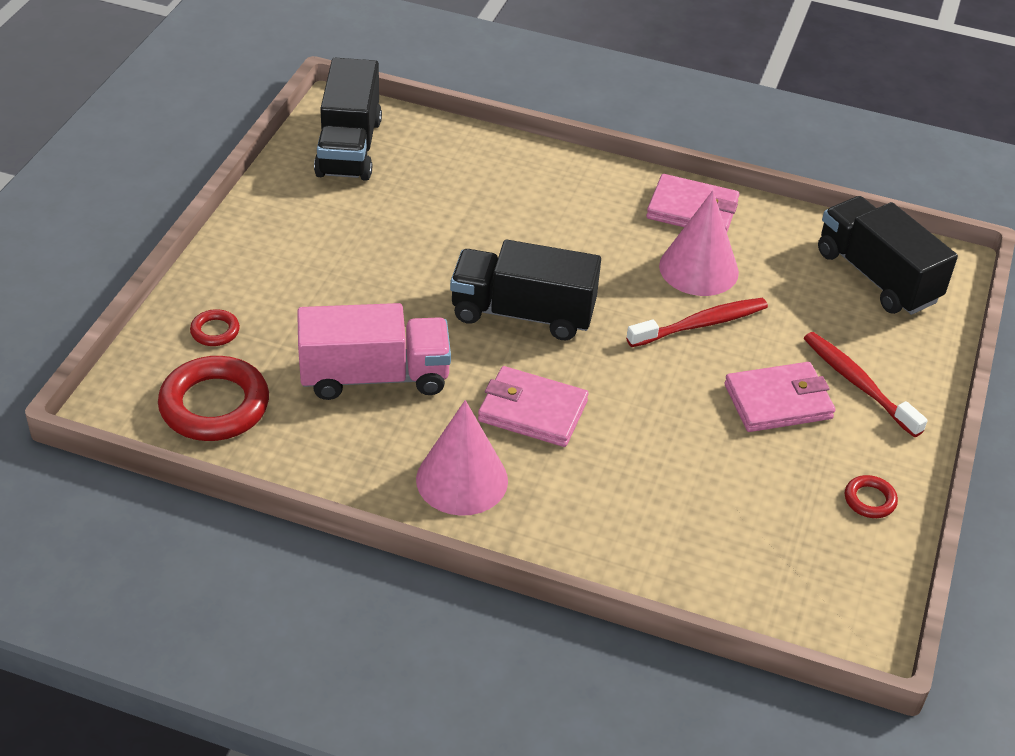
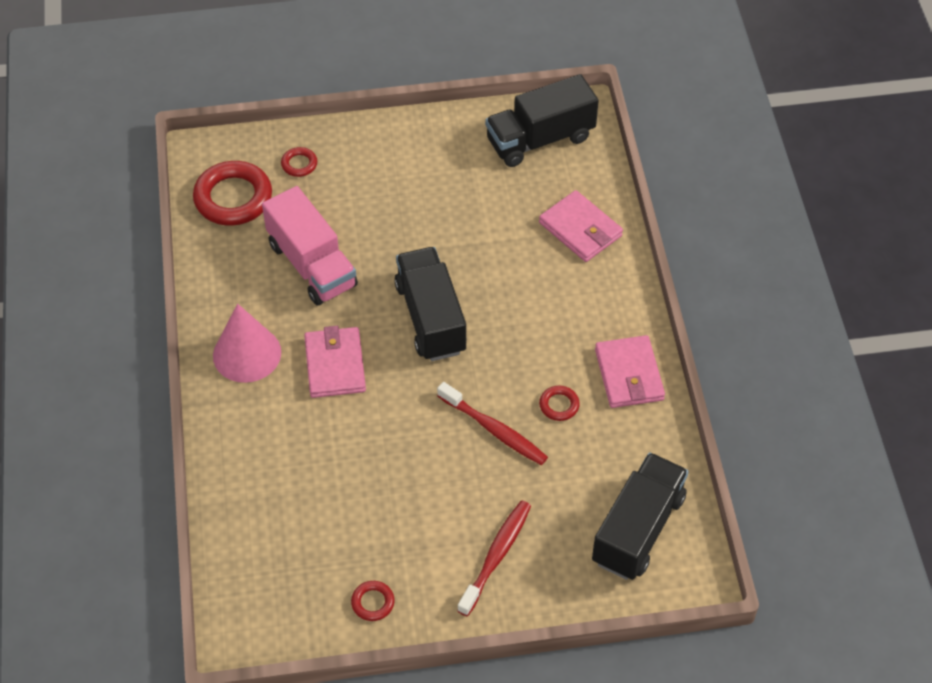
camera: 65 degrees right, 10 degrees up
(698, 269) = (559, 405): pink cone -> red ring
(778, 401) = (441, 509): pink wallet -> pink wallet (580, 229)

